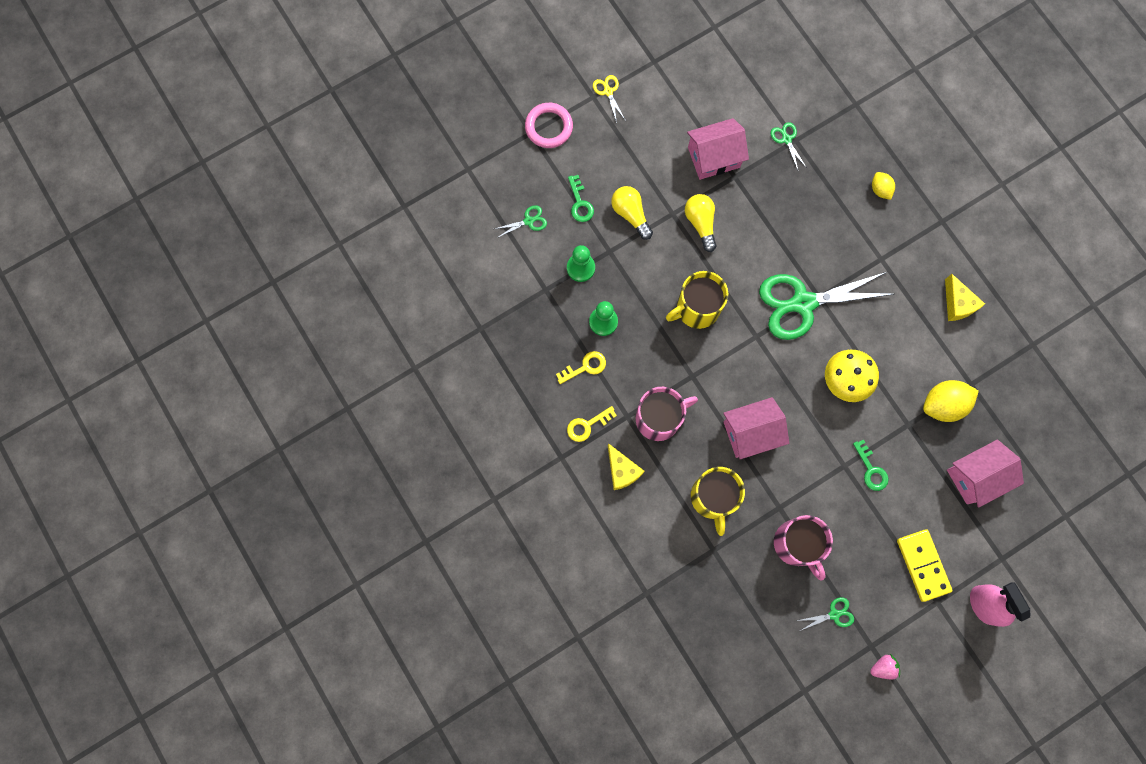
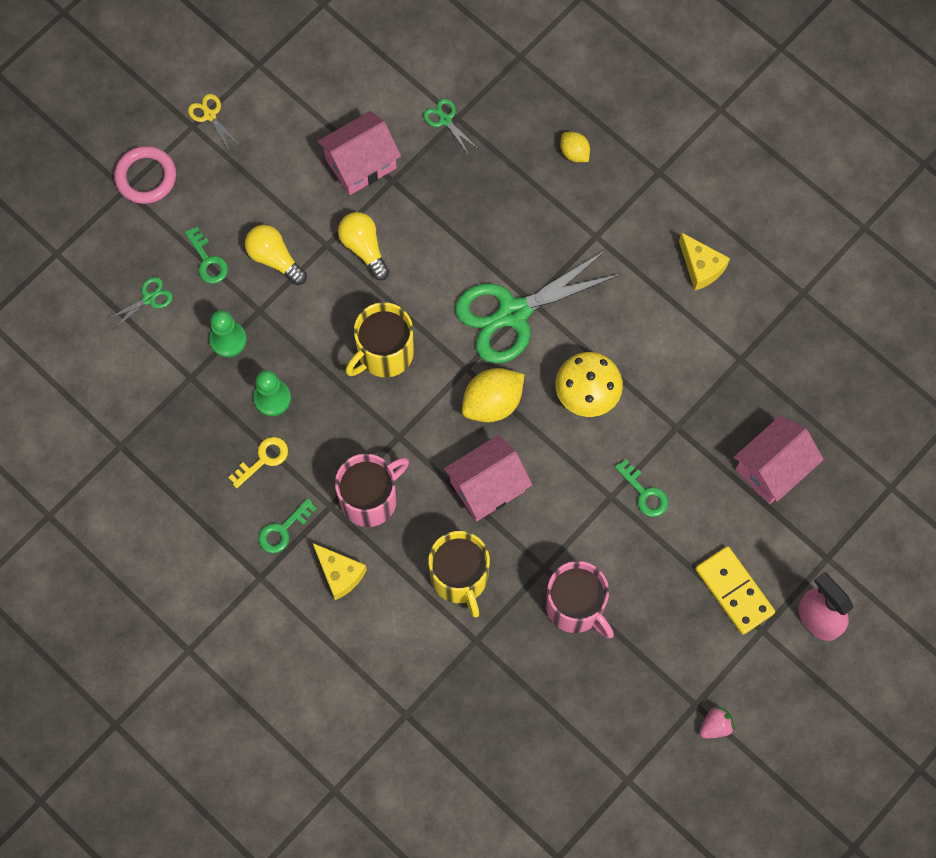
camera: 15 degrees left, 5 degrees down
(587, 425) = (283, 530): yellow key -> green key
(834, 614) = (641, 678): green scissors -> none
(943, 404) = (712, 392): yellow lemon -> yellow lemon (492, 403)

